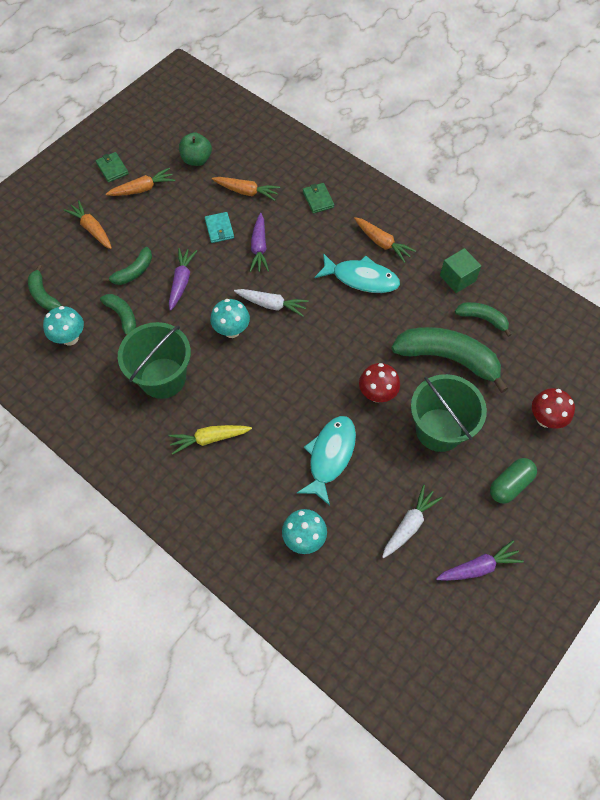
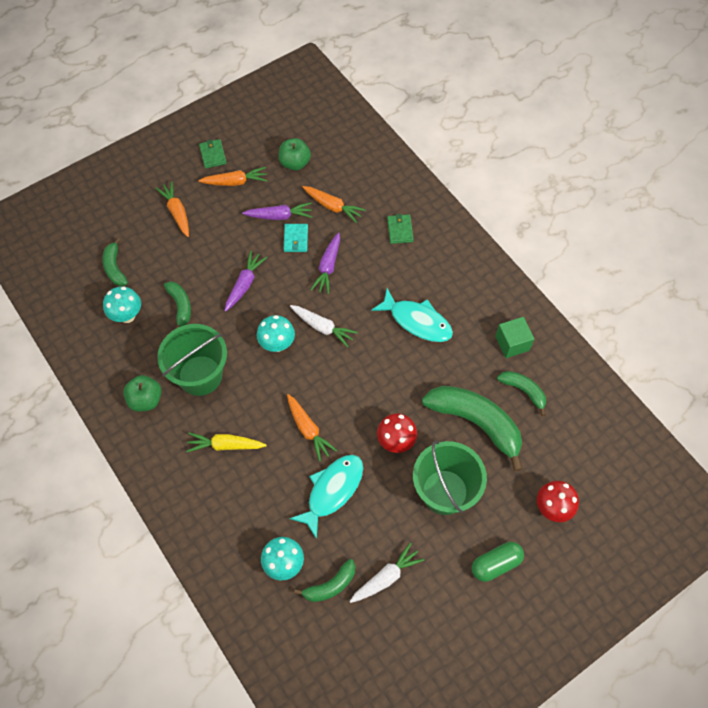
camera: 15 degrees right, 0 degrees up
(114, 415) = (146, 400): none -> green apple
(133, 272) = (203, 264): green banana -> green banana (330, 585)
(382, 243) = (449, 289): orange carrot -> orange carrot (308, 430)
(478, 567) = (439, 636): purple carrot -> purple carrot (279, 216)

